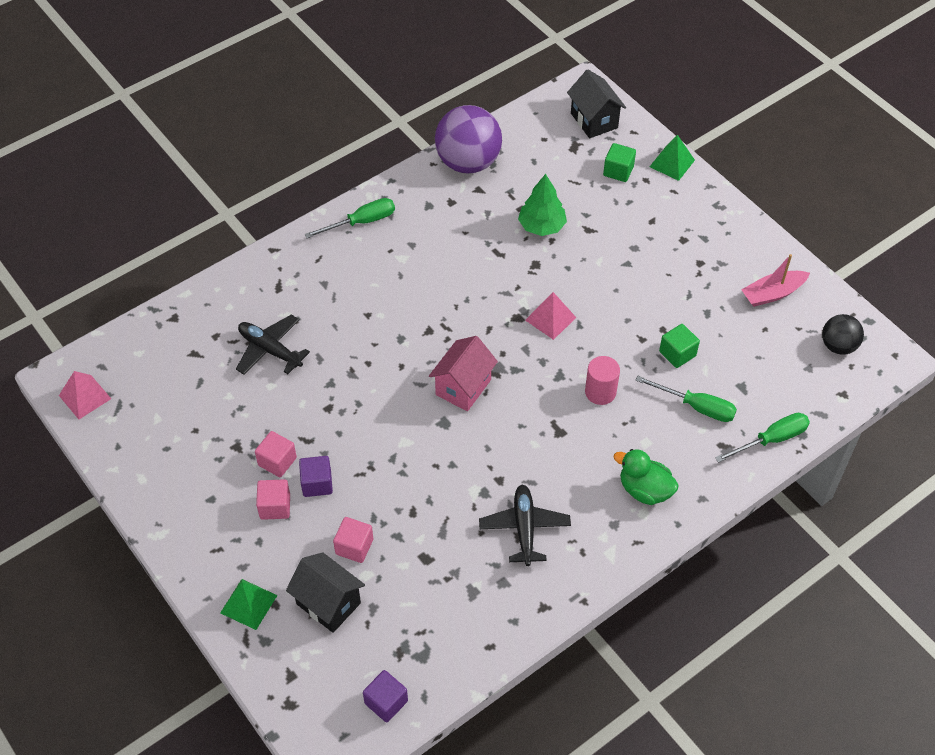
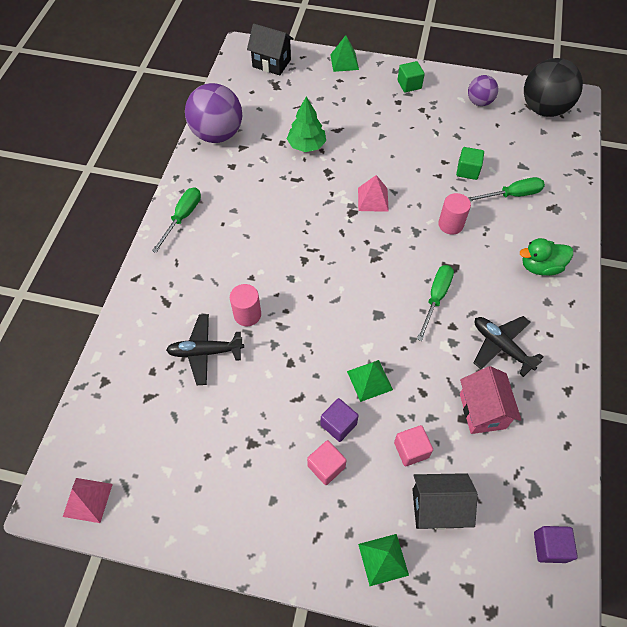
camera: 40 degrees left, 5 degrees up
(277, 461) = (293, 431): pink cube -> none
(333, 343) = (247, 314): none -> pink cylinder
(378, 469) = (369, 380): none -> green pyramid
(463, 387) = (366, 281): pink house -> pink house (482, 411)
(618, 171) = (318, 84): green cube -> green cube (409, 85)
(771, 440) = (570, 186): green screwdriver -> green screwdriver (436, 298)
(772, 294) = (479, 102): pink boat -> purple ball
(838, 346) = (543, 109): black ball -> black ball, size x1.83

